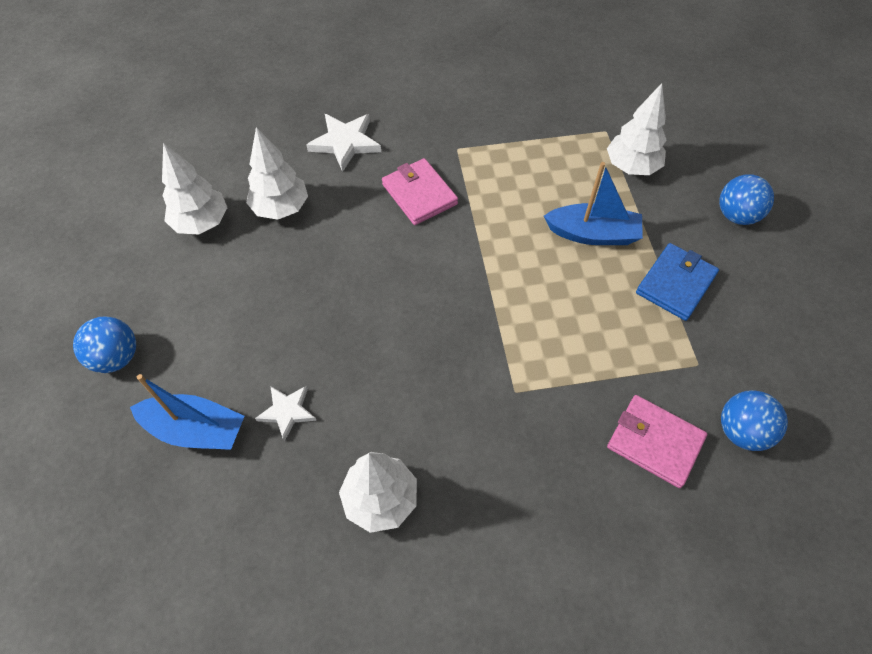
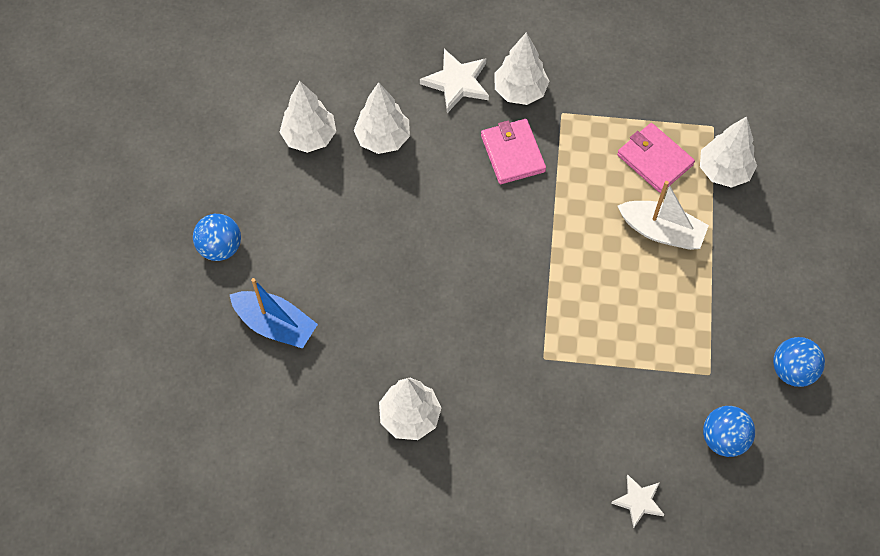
camera: 15 degrees right, 5 degrees up
(287, 411) = (351, 328): white star -> white star (638, 501)
(410, 138) = (520, 91): none -> white tree
(593, 234) = (661, 231): blue boat -> white boat
(655, 442) = (646, 429): pink wallet -> pink wallet (654, 160)
(675, 284) = (719, 297): blue wallet -> none
(736, 215) = (805, 244): blue ball -> blue ball (792, 370)

